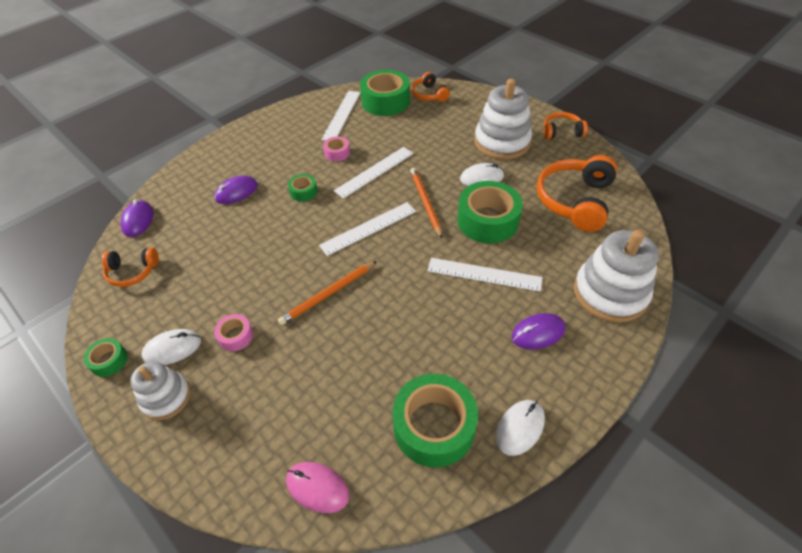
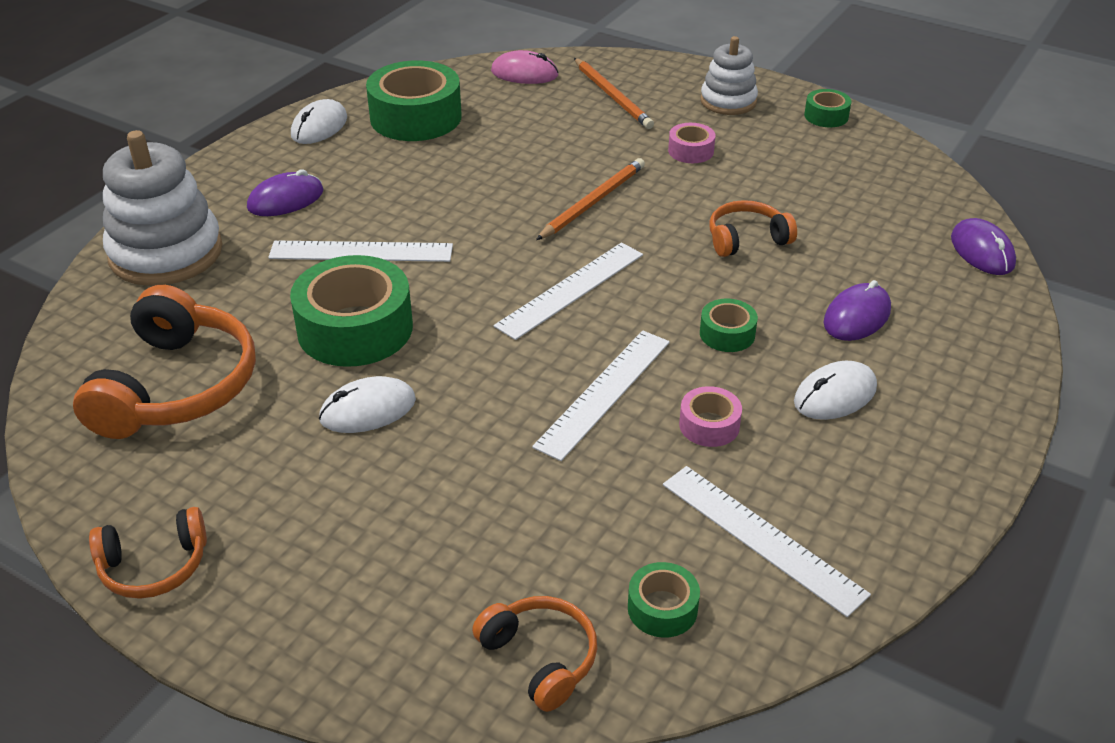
camera: 165 degrees right, 10 degrees down
(132, 272) = (903, 190): orange headphones -> orange headphones (746, 239)
(172, 348) = (760, 133): white mouse -> white mouse (835, 395)
(342, 115) = (761, 538): white ruler -> white ruler turned 45 degrees counterclockwise
(385, 101) = (662, 608): green tape -> green tape, size x0.48
(425, 202) = (479, 345): orange pencil -> orange pencil (612, 96)
(502, 142) = (318, 510): white stacking toy -> none

